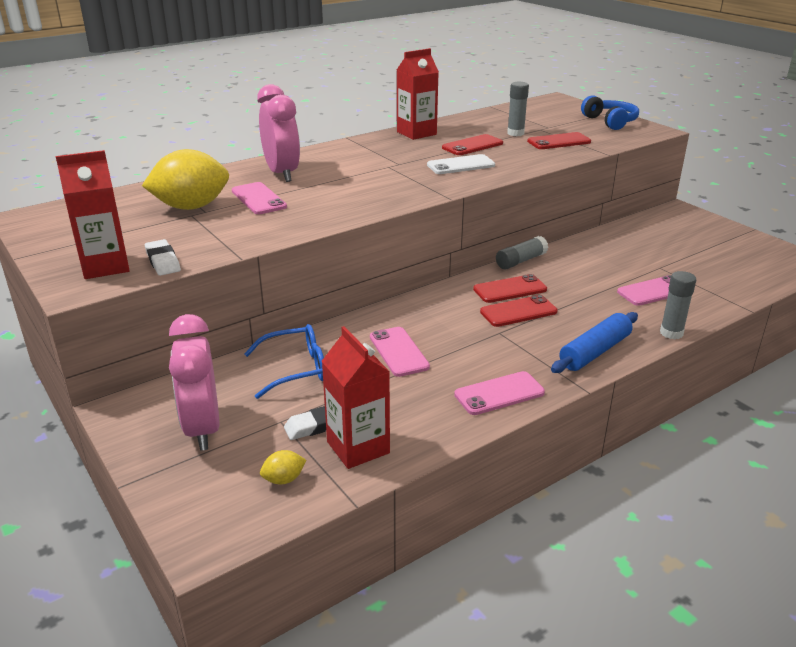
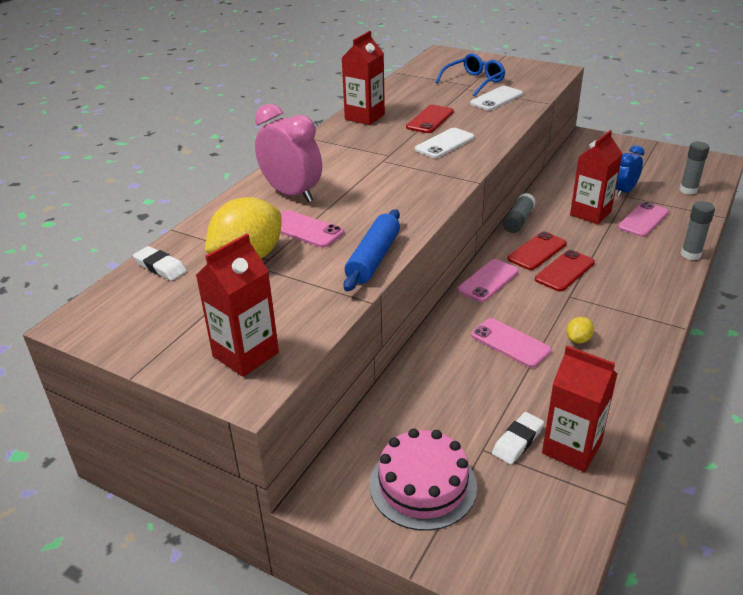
camera: 25 degrees left, 5 degrees up
(163, 261) = (298, 329): white eraser -> white eraser (160, 267)
(202, 428) = (423, 485): pink clock -> pink cake
(284, 479) = (544, 505): yellow lemon -> yellow lemon (578, 339)
(296, 369) = (442, 392): blue glasses -> blue glasses (474, 82)
(499, 394) = (626, 354): pink phone -> pink phone (488, 281)
(515, 133) = (451, 98): grey glue stick -> grey glue stick (688, 190)
(559, 142) = (496, 99): red phone -> white phone
(595, 352) = (656, 290): blue rolling pin -> blue rolling pin (374, 258)
(602, 273) = (590, 213): none -> red carton
(610, 122) = (513, 68): blue headphones -> none
(662, 263) = (624, 191): none -> blue clock

